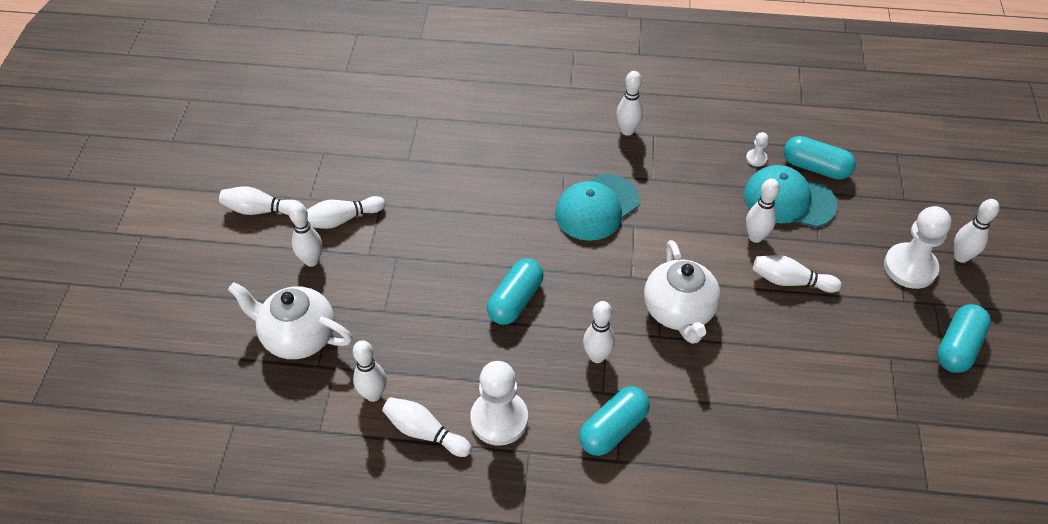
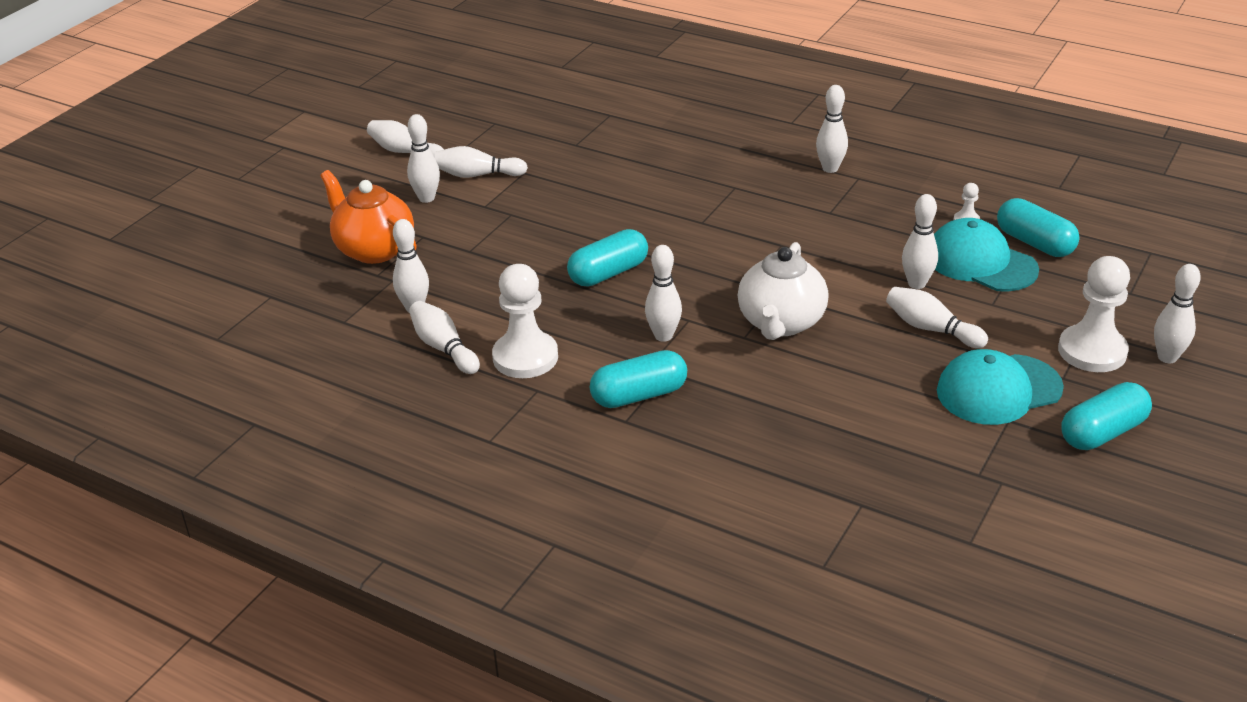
camera: 25 degrees right, 15 degrees down
(298, 336) = (374, 249): white teapot -> orange teapot
(596, 207) = (749, 221): turquoise cap -> turquoise cap (998, 390)

